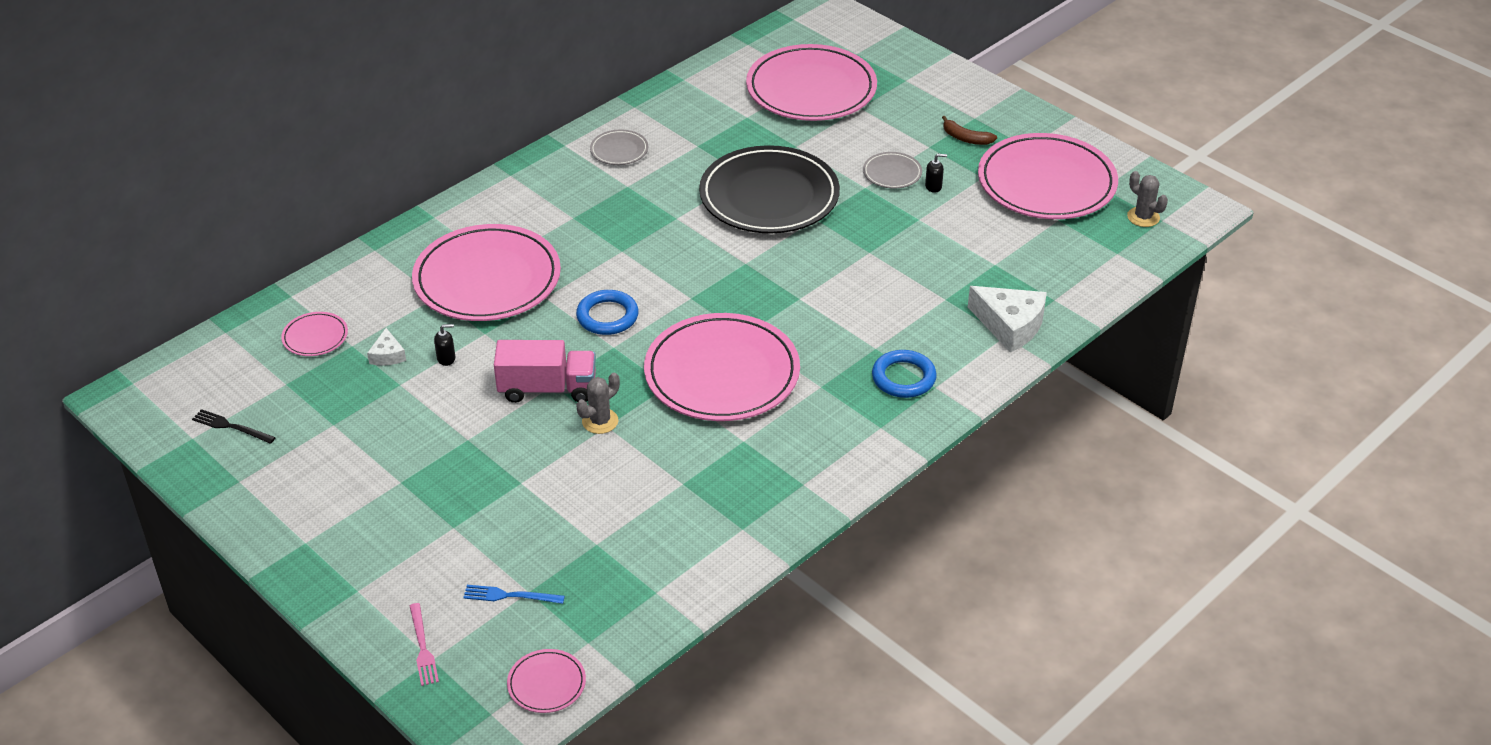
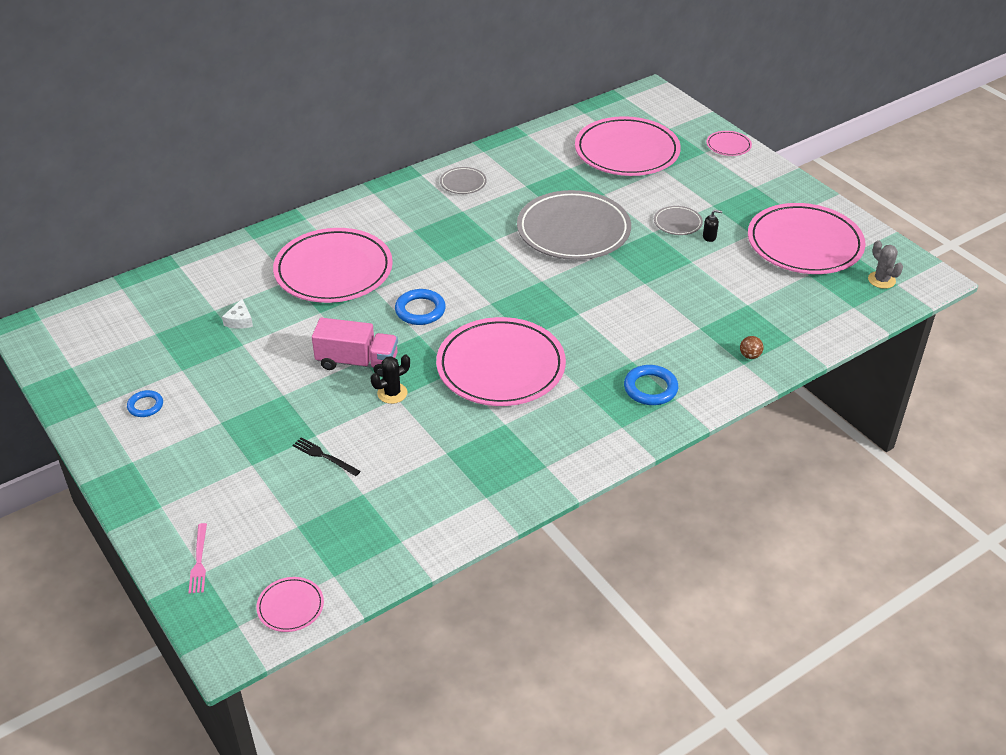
camera: 10 degrees right, 0 degrees up
(231, 427) = (103, 362): black fork -> black fork (324, 456)
(301, 474) = (145, 406): none -> blue ring
(315, 337) = (188, 300): pink plate -> pink plate (728, 145)
(446, 358) = (284, 328): black soap dispenser -> none
(510, 596) = (281, 527): blue fork -> none
(600, 421) = (392, 393): grey cactus -> black cactus
(769, 196) = (573, 230): black plate -> grey plate
(965, 138) = (744, 202): brown banana -> none
(1010, 325) = (750, 356): white cheese -> brown ball

